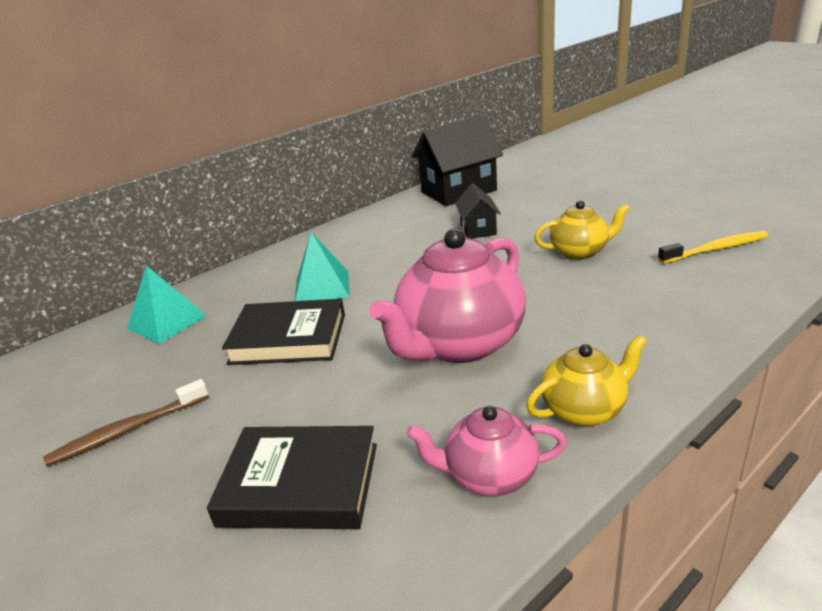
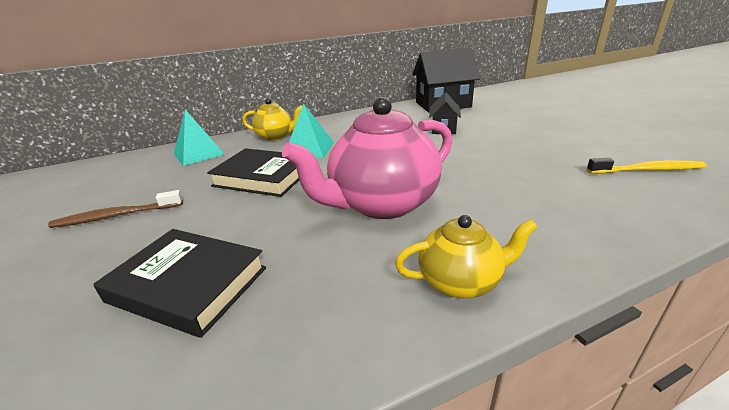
camera: 15 degrees right, 0 degrees up
(489, 475) = (339, 320): pink teapot -> none
(580, 252) = (518, 154): yellow teapot -> yellow teapot (276, 136)

